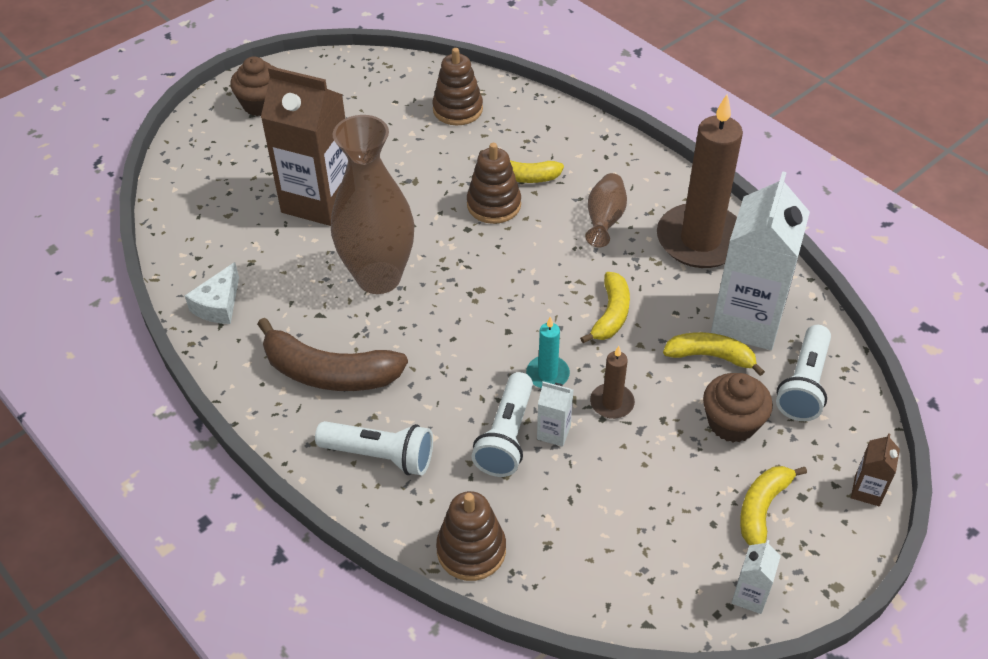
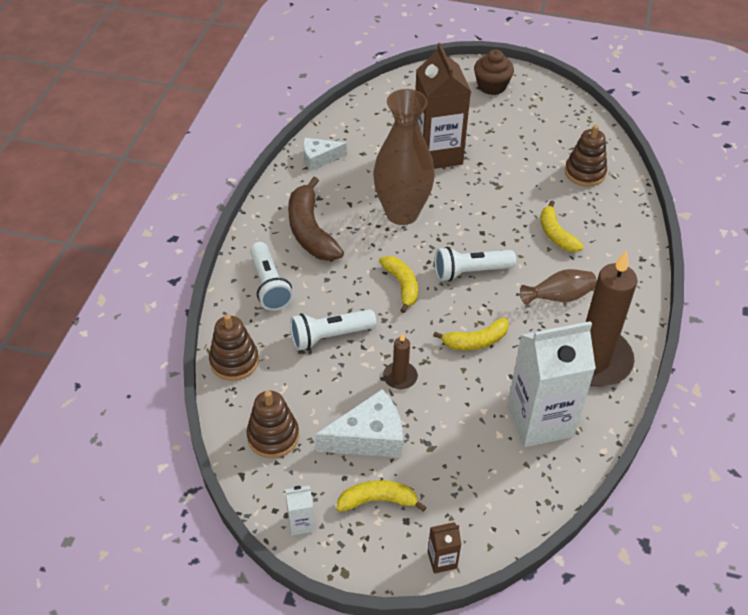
camera: 55 degrees right, 0 degrees up
(494, 205) = (516, 234): brown stacking toy -> brown stacking toy (273, 436)
(547, 374) = (395, 333): turquoise candle -> none
(553, 432) = (351, 358): white carton -> none
(674, 473) = (369, 437): none -> white cheese
(710, 356) = (487, 413): yellow banana -> yellow banana (402, 285)
(732, 423) = (438, 452): brown cupcake -> none
(804, 384) = (509, 481): white flashlight -> white flashlight (470, 272)

